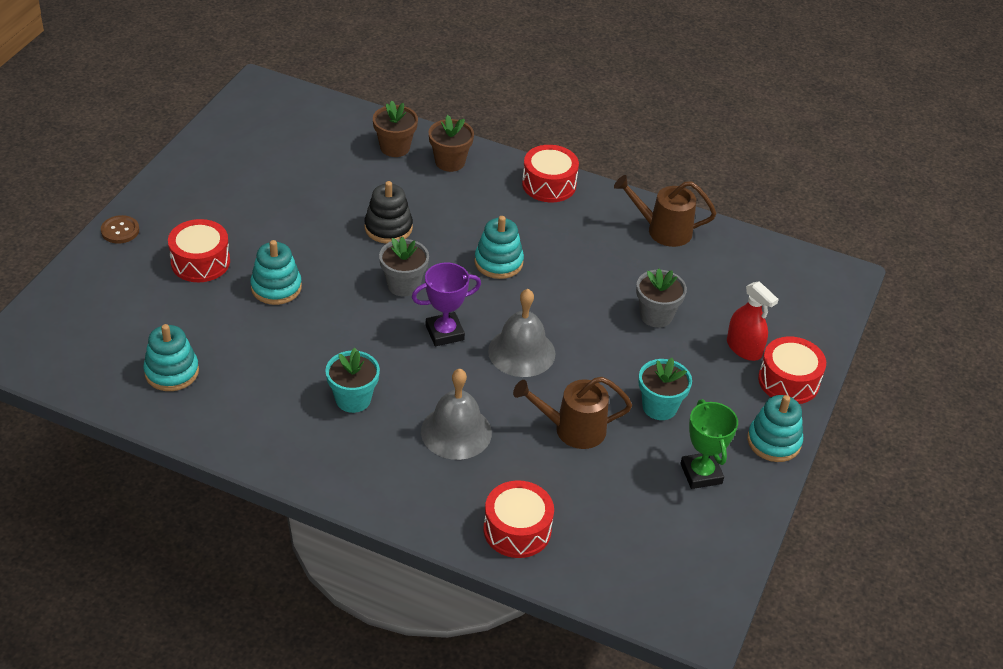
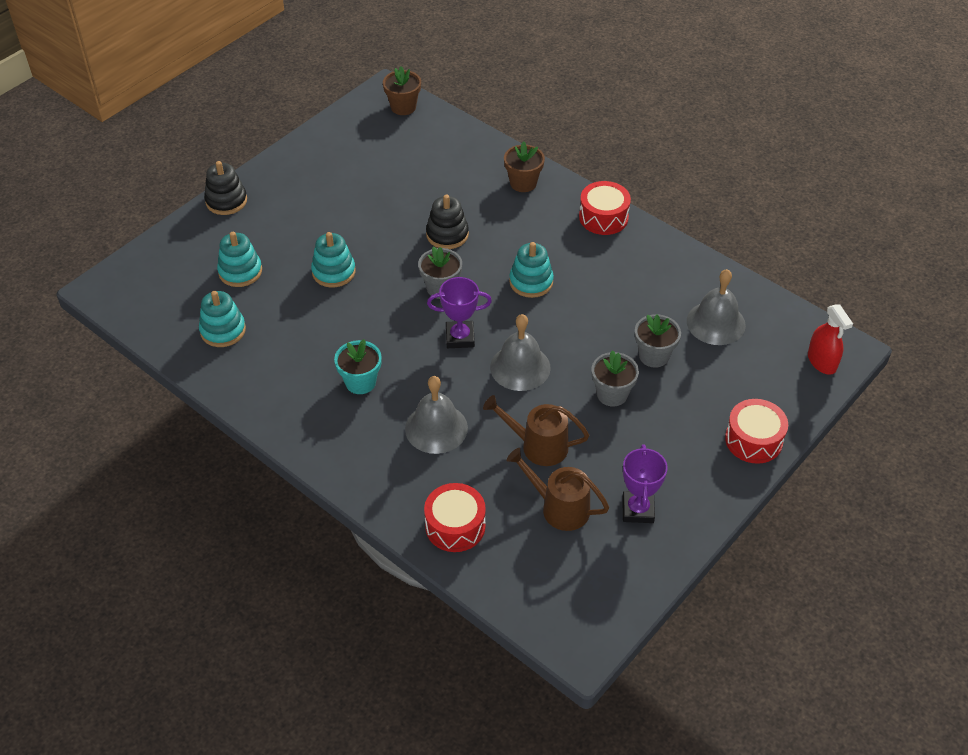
camera: 20 degrees right, 5 degrees up
(120, 230) = (226, 201): brown button -> black stacking toy
(200, 262) = (280, 239): red drum -> none
(395, 147) = (480, 162): brown flower pot -> brown flower pot (403, 107)
(628, 362) = (612, 394): none -> grey flower pot
(659, 407) = (624, 441): turquoise flower pot -> none
(662, 230) = (691, 277): brown watering can -> brown watering can (559, 507)
(701, 474) = (637, 510): green trophy -> purple trophy
(705, 272) = (716, 323): none -> grey bell
(744, 348) = (723, 401): red spray bottle -> red spray bottle (822, 361)
(774, 441) = (717, 494): turquoise stacking toy -> turquoise stacking toy (240, 271)

